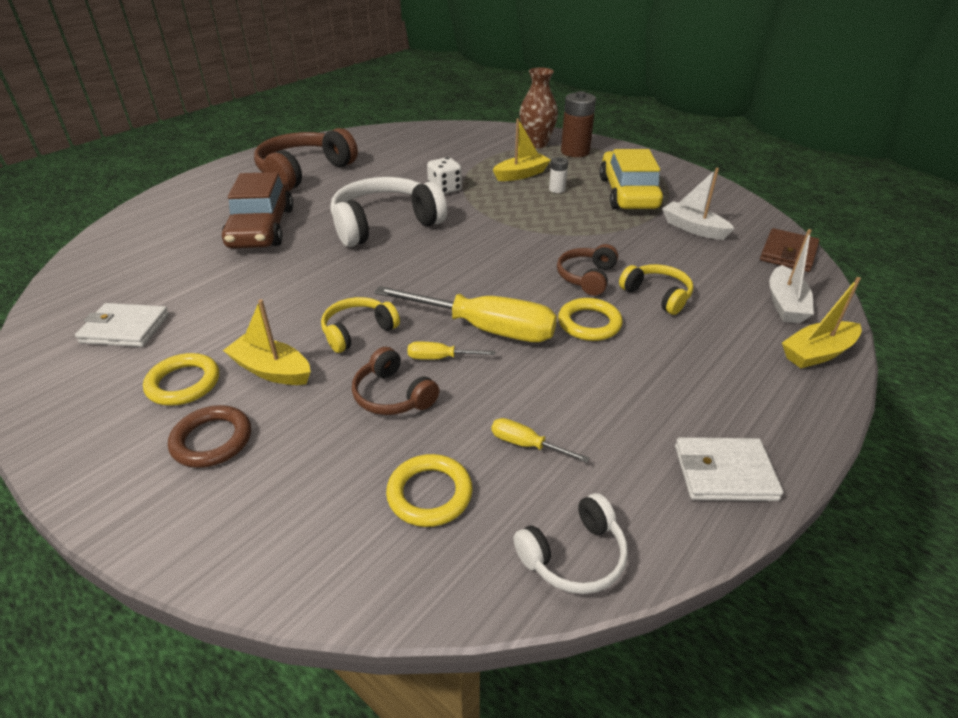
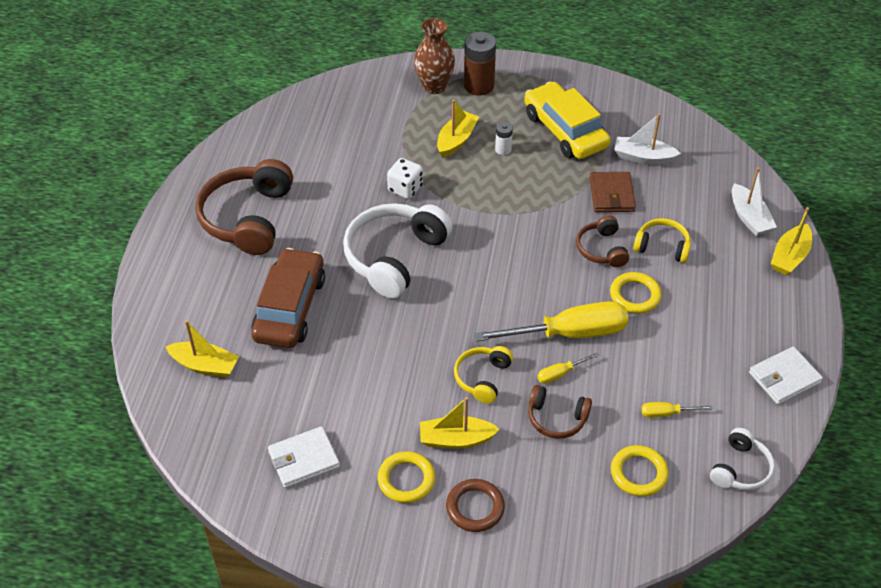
camera: 30 degrees left, 10 degrees up
(151, 240) = (205, 365): none -> yellow boat
(261, 228) = (290, 308): brown car -> brown car turned 135 degrees counterclockwise
(788, 253) = (725, 159): brown wallet -> brown wallet (611, 194)

